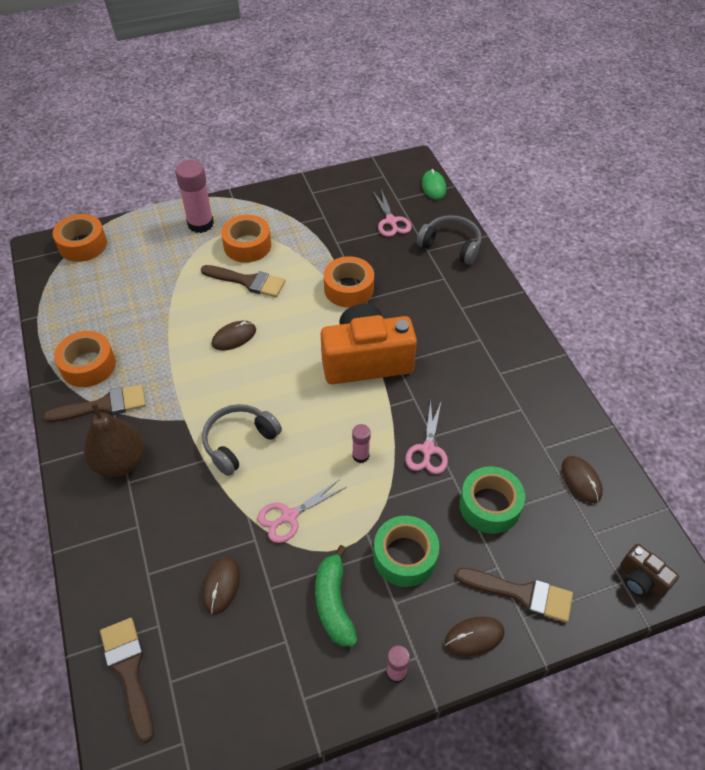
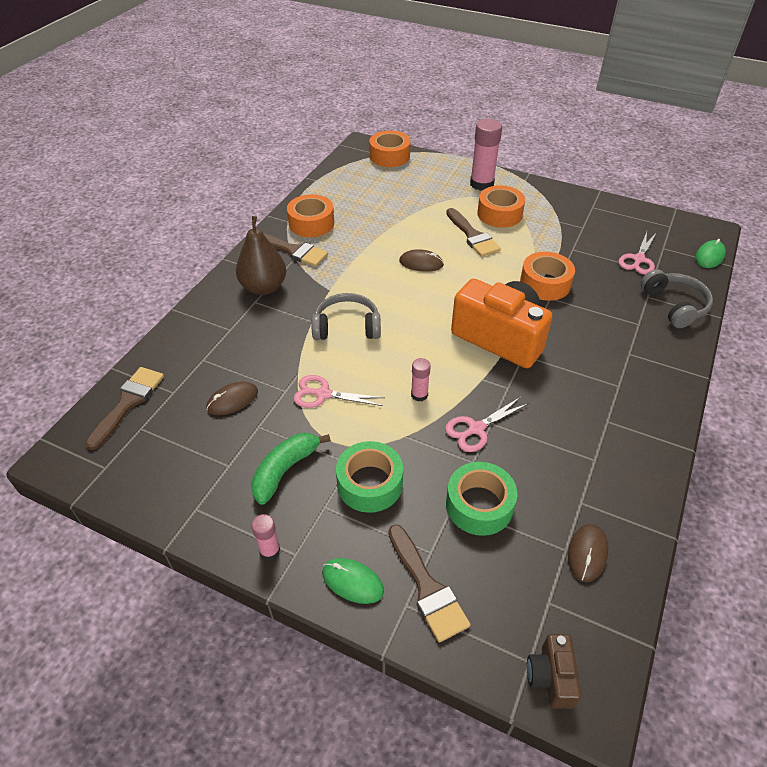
camera: 45 degrees right, 5 degrees down
(474, 637) = (352, 582): brown mouse -> green mouse

